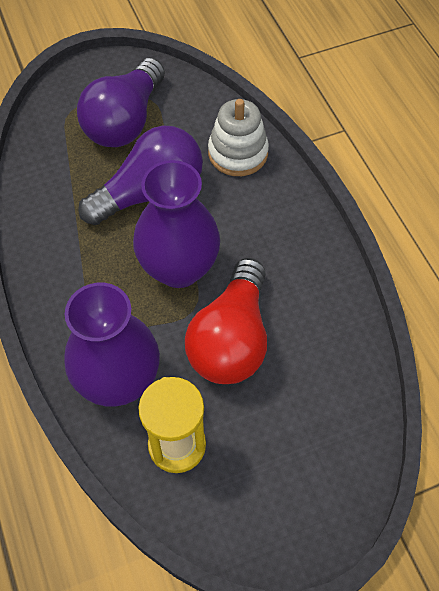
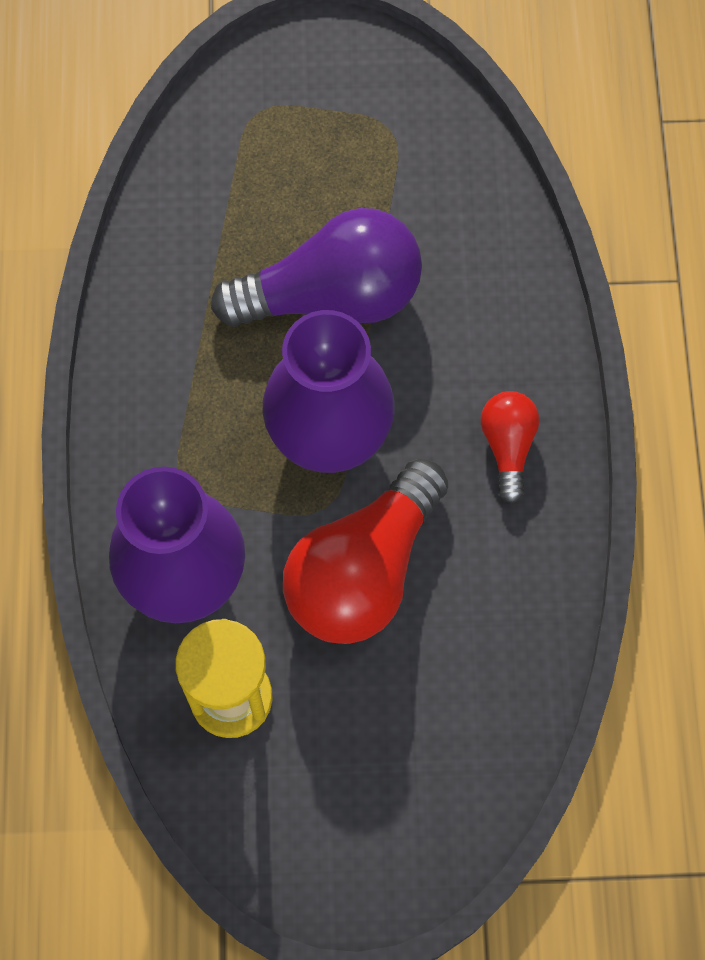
camera: 20 degrees right, 10 degrees up
(125, 121) = (337, 157): purple light bulb -> none
(238, 153) = (490, 270): white stacking toy -> none
(289, 241) = (508, 446): none -> red light bulb

